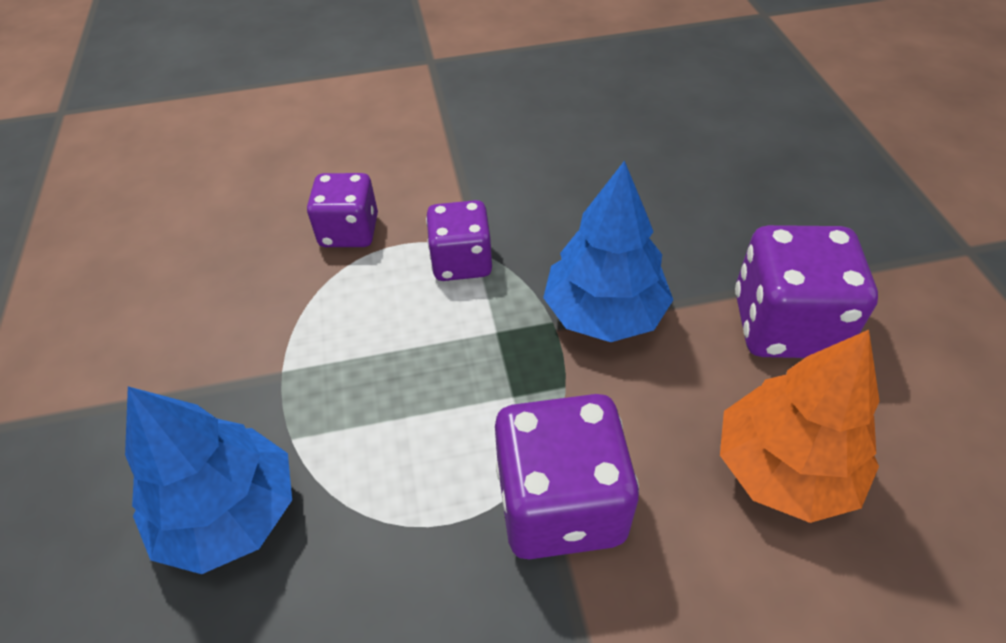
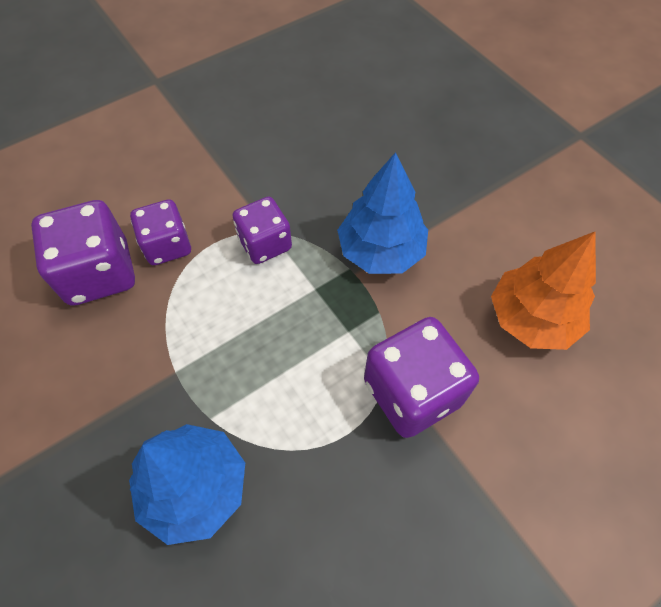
camera: 25 degrees left, 10 degrees up
(785, 325) = (496, 222): purple dice -> purple dice (99, 273)

